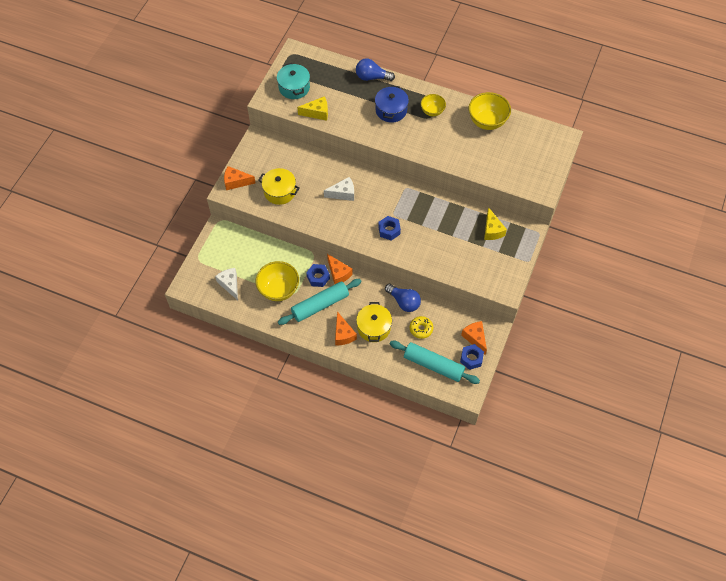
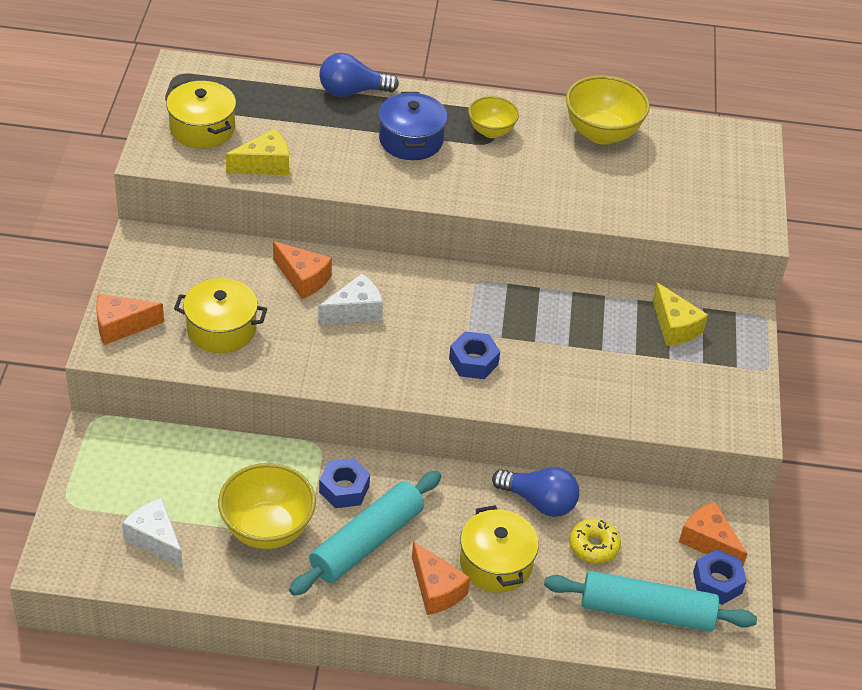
camera: 20 degrees left, 15 degrees down
(294, 87) = (202, 128): turquoise pot -> yellow pot
(338, 273) = (384, 473): orange cheese -> orange cheese (303, 279)

